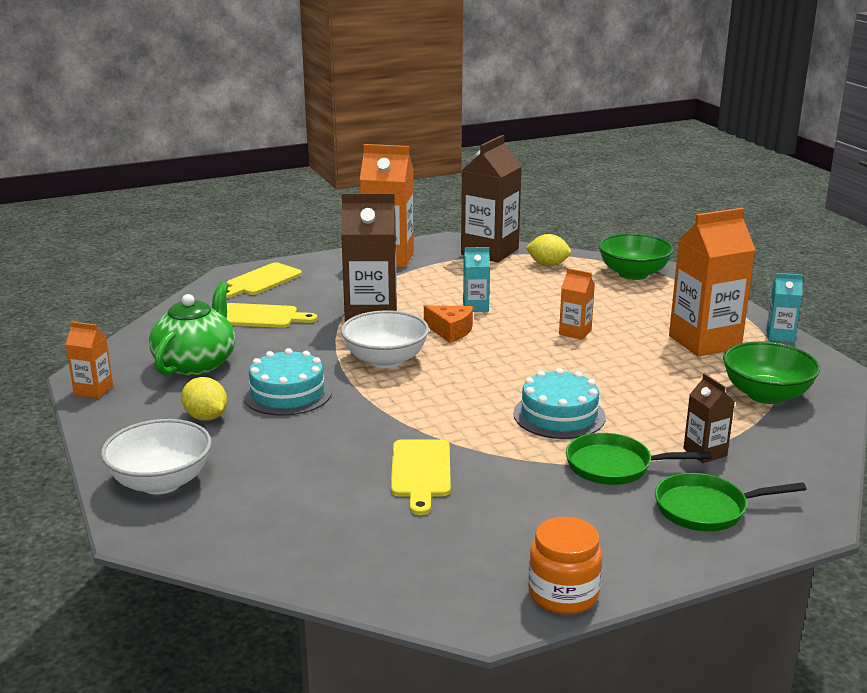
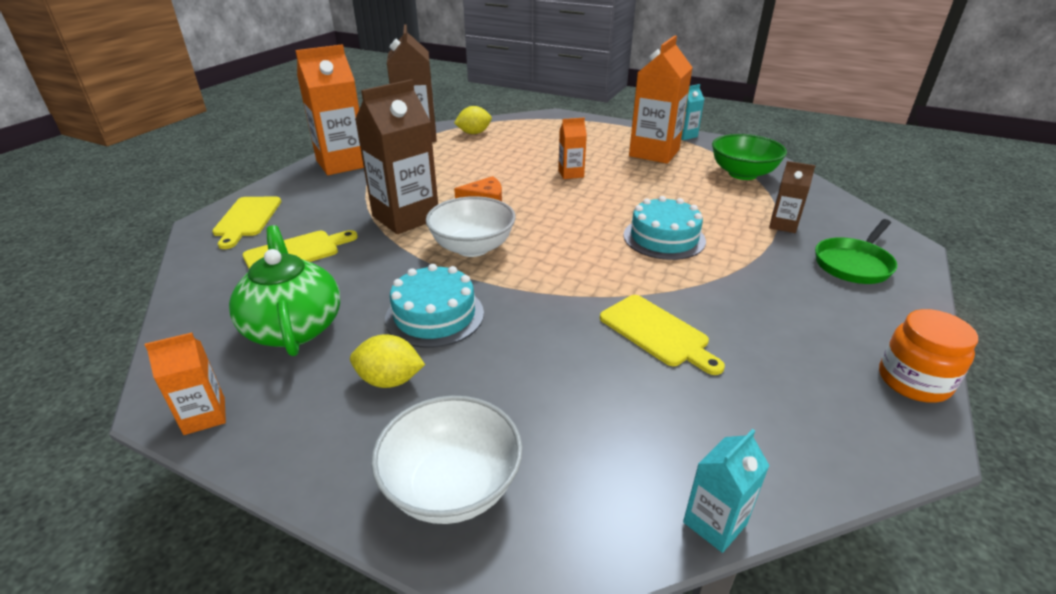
camera: 40 degrees left, 10 degrees up
(475, 307) = (473, 179): turquoise carton -> turquoise carton (714, 523)
(614, 466) = (759, 260): green pan -> none
(633, 274) = (539, 123): green bowl -> none

